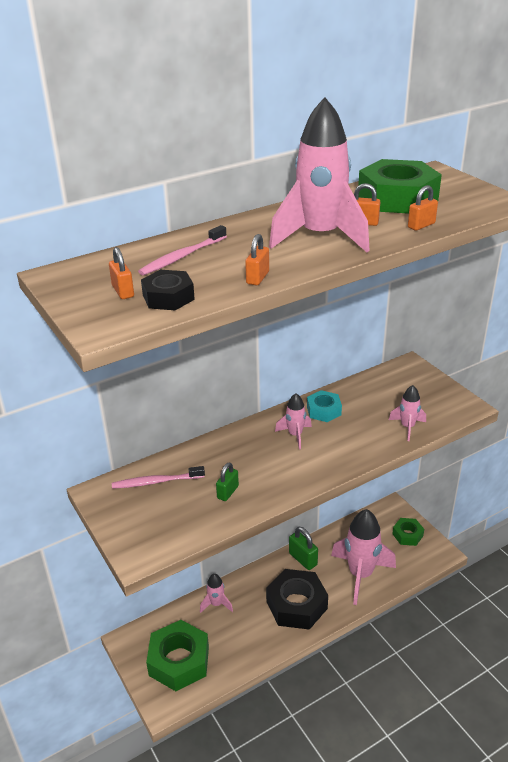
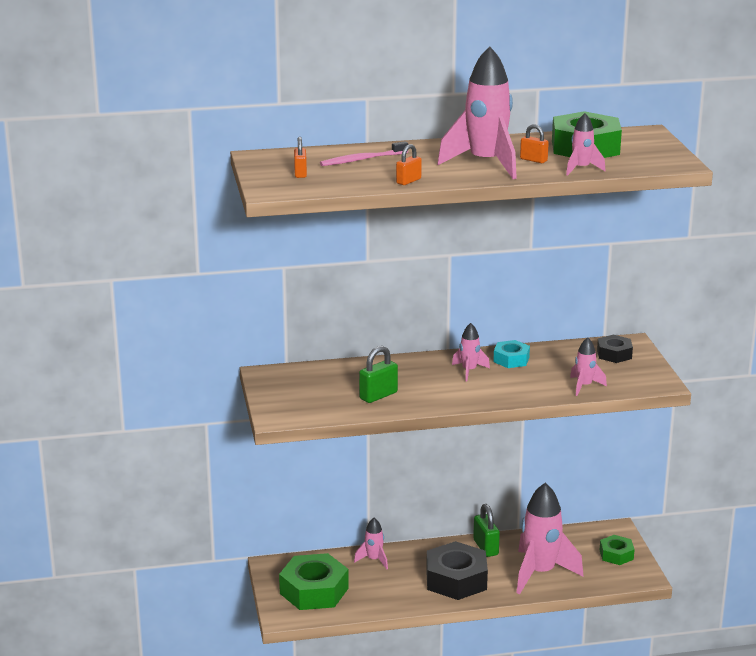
camera: 20 degrees right, 10 degrees down
(156, 482) = (319, 377): pink toothbrush -> none
(168, 297) = (331, 182): black nut -> black nut (614, 354)
(228, 492) = (378, 395): green padlock -> green padlock, size x1.54
(421, 225) = (581, 169): orange padlock -> pink rocket

